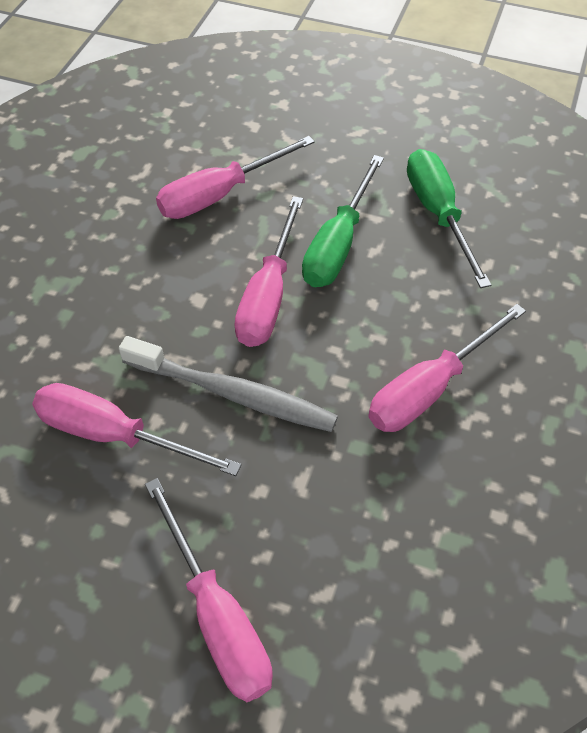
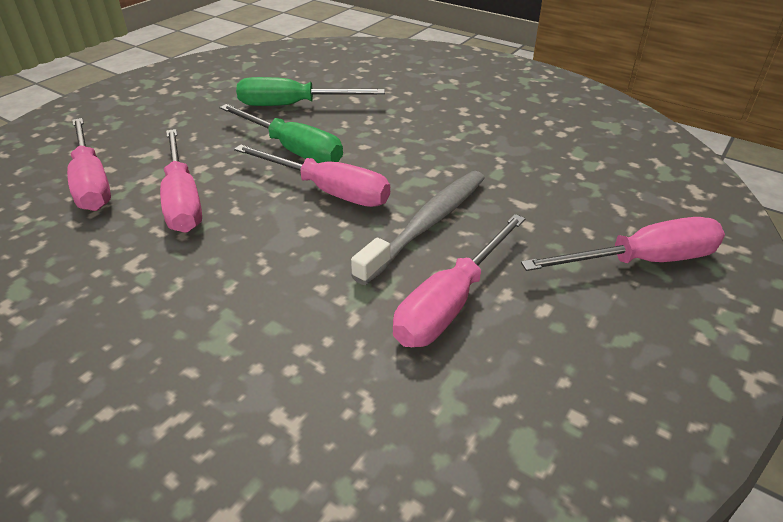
camera: 75 degrees left, 15 degrees down
(429, 388) = (454, 137): pink screwdriver -> pink screwdriver (91, 183)

